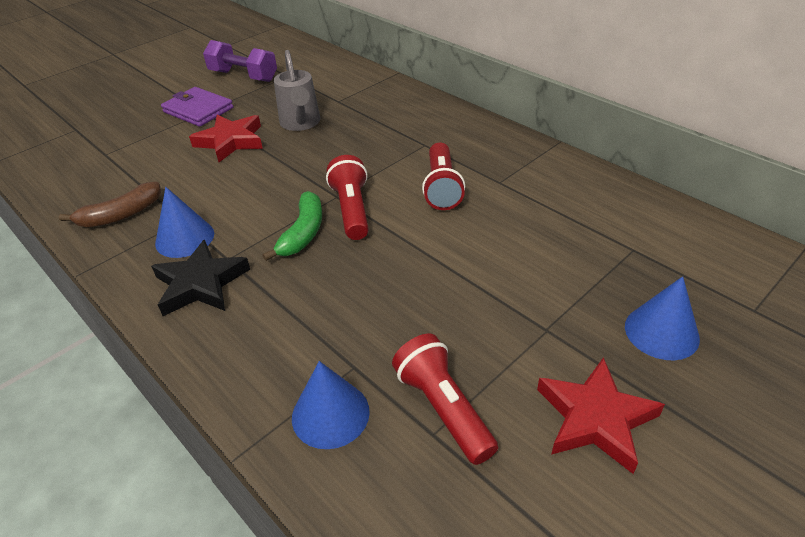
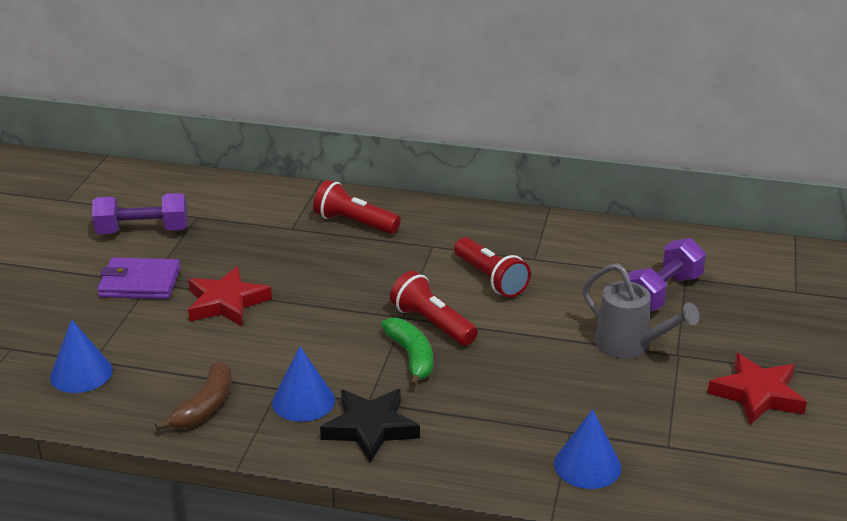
camera: 35 degrees left, 10 degrees down
(301, 123) = (280, 262): grey watering can -> grey watering can (629, 346)
(443, 408) = (659, 429): red flashlight -> red flashlight (354, 223)
(592, 257) = (662, 293): none -> purple dumbbell
(661, 332) = (752, 327): blue cone -> blue cone (81, 373)

